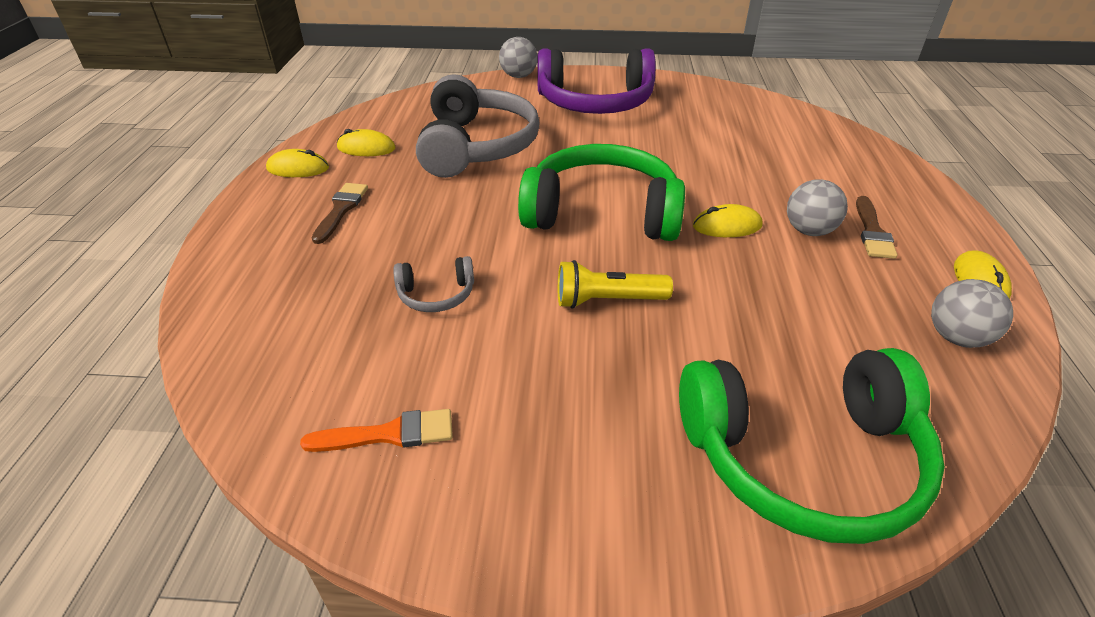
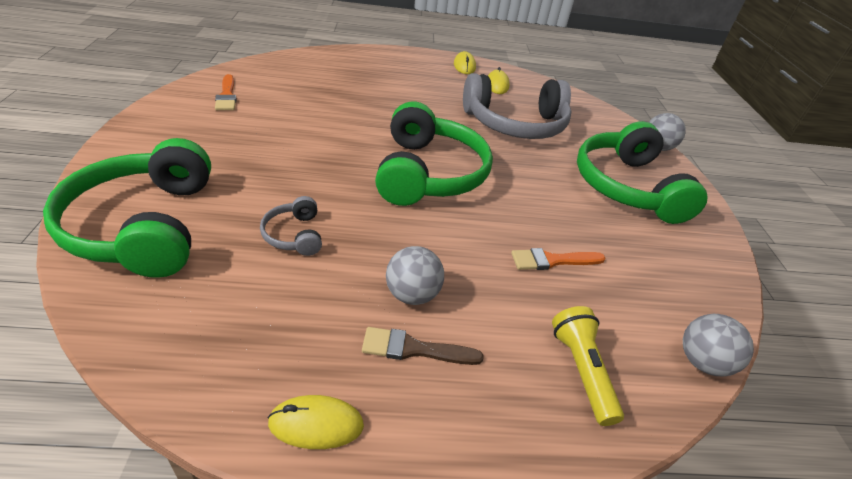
camera: 80 degrees right, 0 degrees up
(341, 210) = (419, 79): brown brush -> none
(436, 294) = (333, 107): grey headphones -> grey headphones (294, 235)
(595, 102) = (627, 187): purple headphones -> green headphones
(607, 301) = (318, 166): yellow flashlight -> yellow flashlight (581, 371)
(724, 154) = (552, 260): none -> orange brush
(727, 226) = (416, 239): yellow mouse -> none
(956, 337) = (231, 361): grey ball -> grey ball (702, 362)

